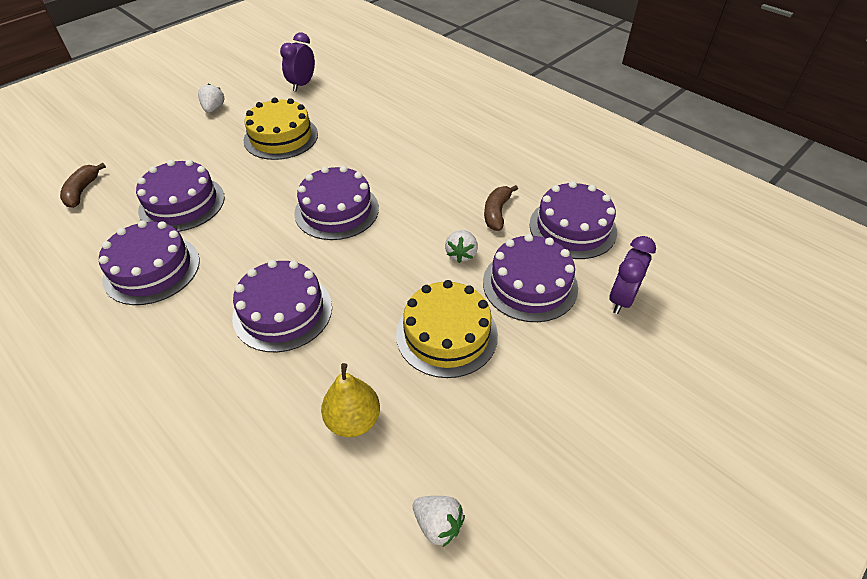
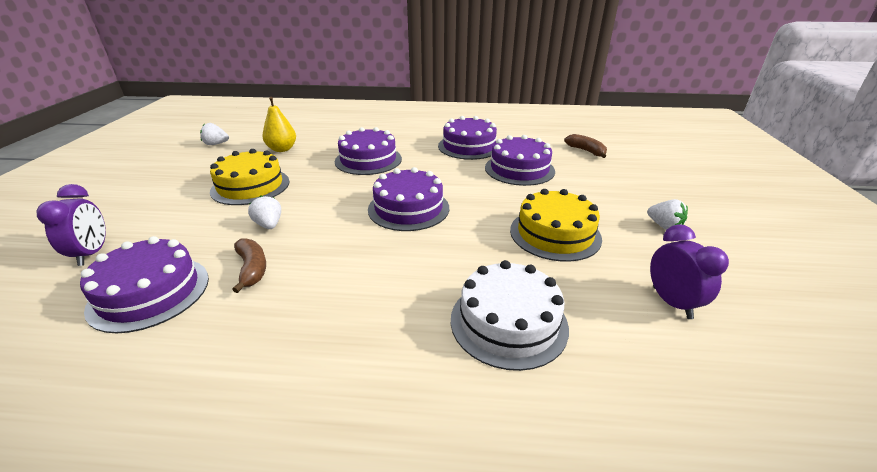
camera: 140 degrees right, 15 degrees down
(386, 113) = (508, 322): none -> white cake
(530, 284) = (192, 230): purple cake -> none

